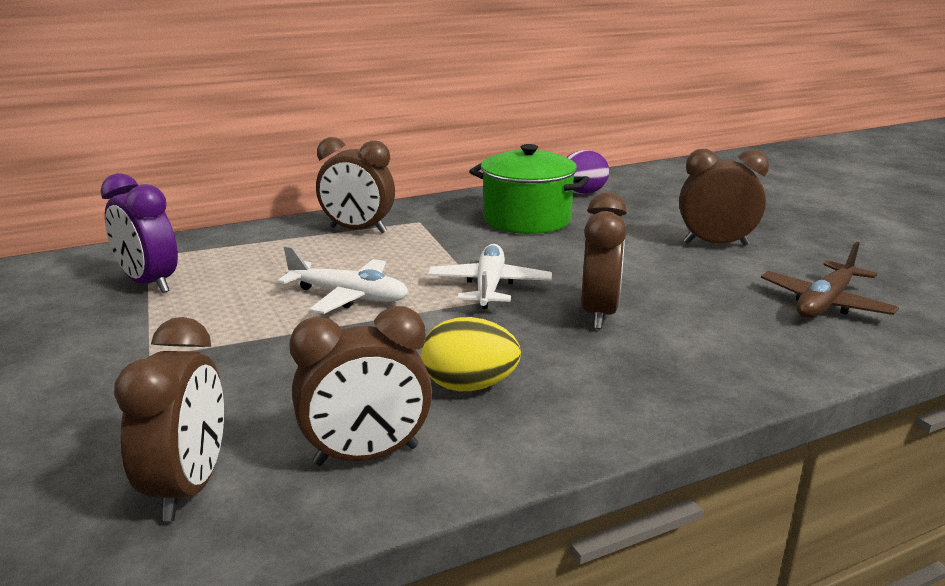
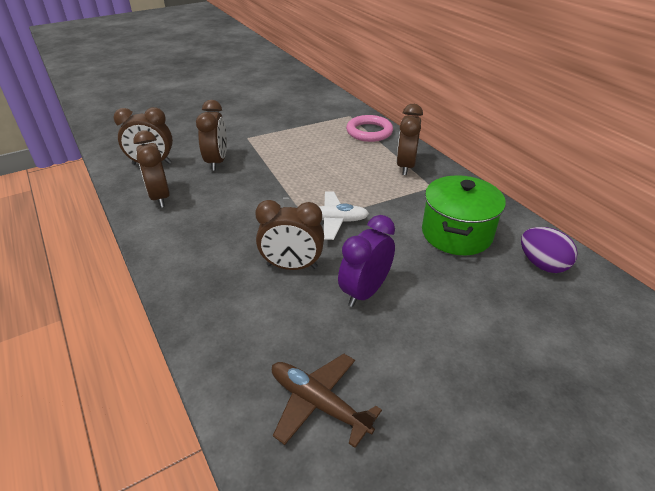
camera: 85 degrees right, 15 degrees up
(149, 284) = (316, 122): purple clock -> purple clock (365, 292)
(229, 245) = (369, 132): none -> pink ring
(349, 296) = (308, 175): white plane -> none
(469, 386) = (209, 219): yellow egg -> none
(715, 244) = (441, 346): brown clock -> brown clock (217, 162)

